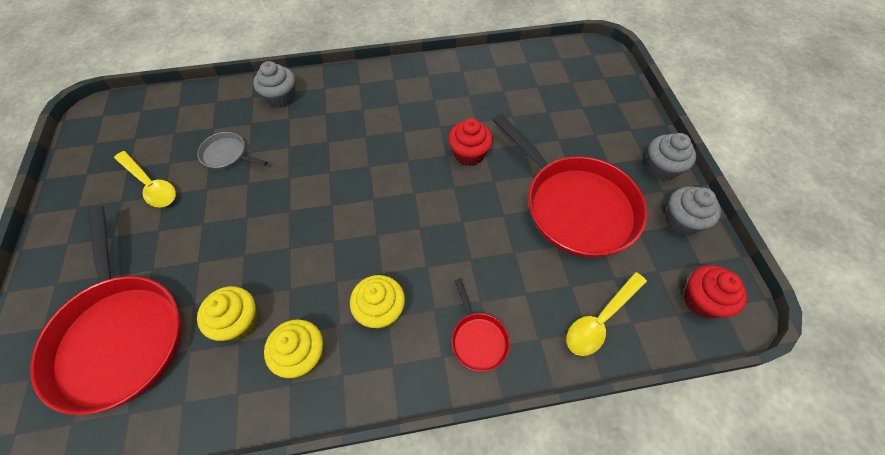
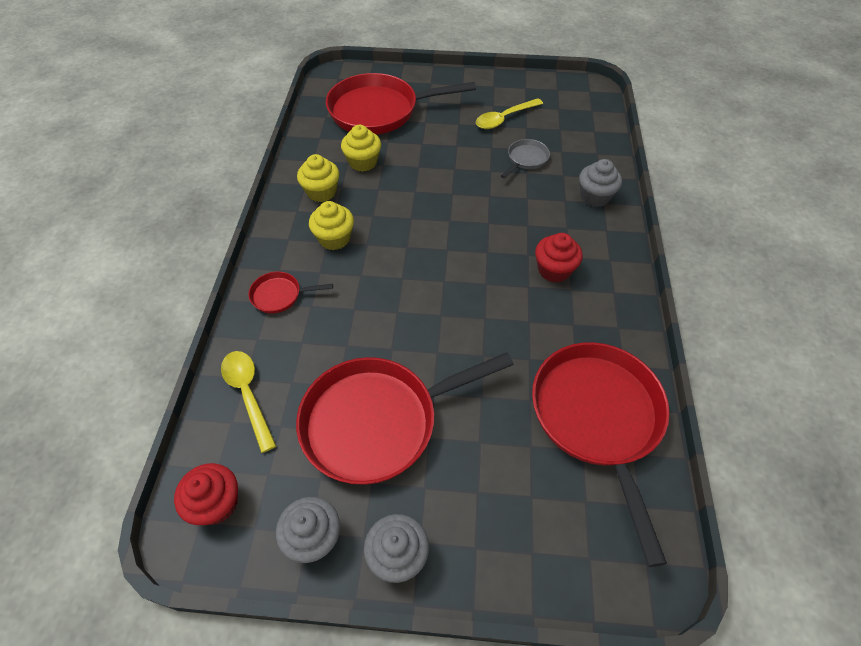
camera: 105 degrees right, 5 degrees down
(469, 154) = (480, 338): red cupcake -> red cupcake (554, 270)
(511, 80) = (598, 419): none -> red pan

